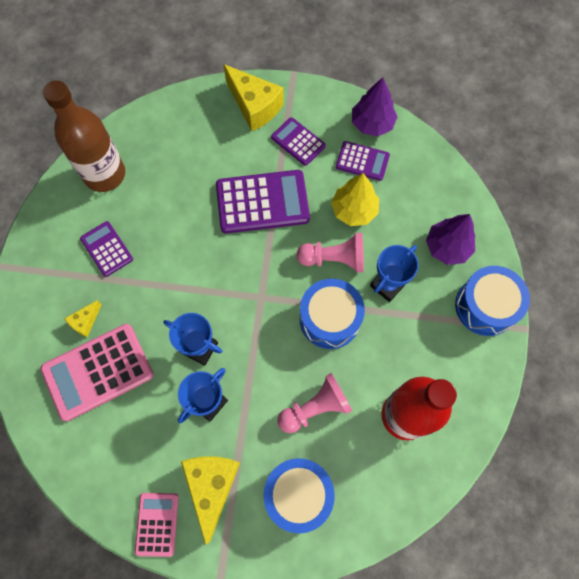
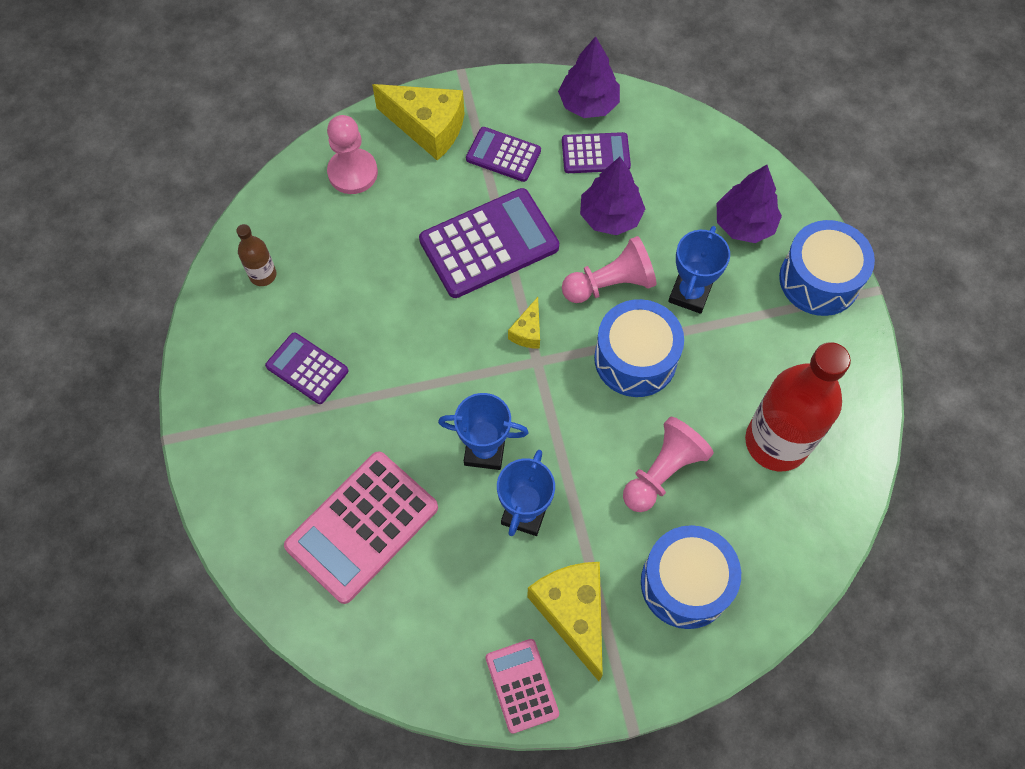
camera: 20 degrees left, 5 degrees down
(85, 322) = (318, 470): yellow cheese -> yellow cheese (528, 331)
(104, 174) = (263, 275): brown bottle -> brown bottle, size x0.45
(192, 122) = (353, 173): none -> pink pawn
(354, 210) = (610, 216): yellow tree -> purple tree

